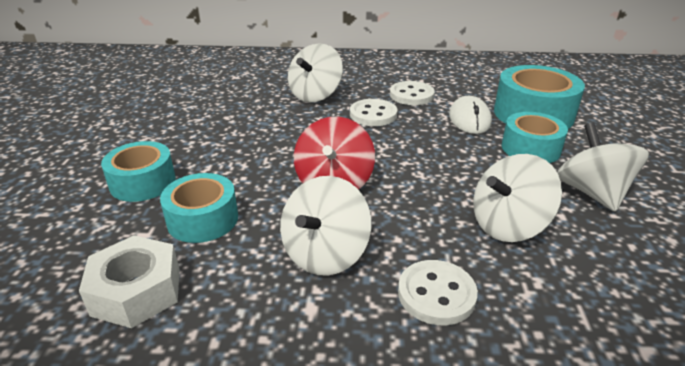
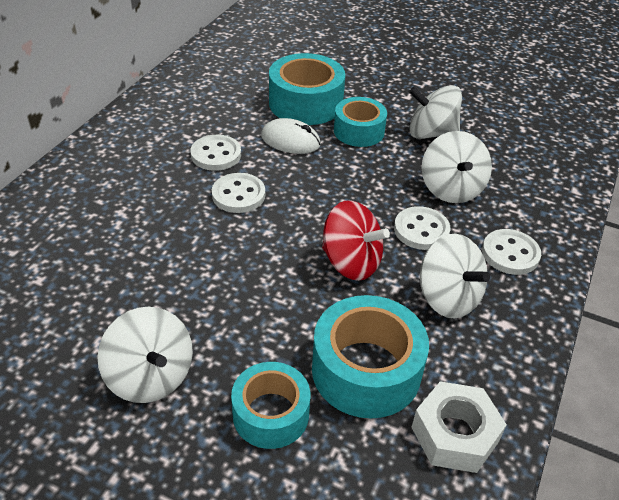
camera: 70 degrees left, 10 degrees up
(203, 219) = (366, 370): turquoise tape -> turquoise tape, size x1.52
(315, 95) = (159, 222): white spinning top -> white spinning top (151, 376)
(416, 216) = (421, 230): none -> white button

